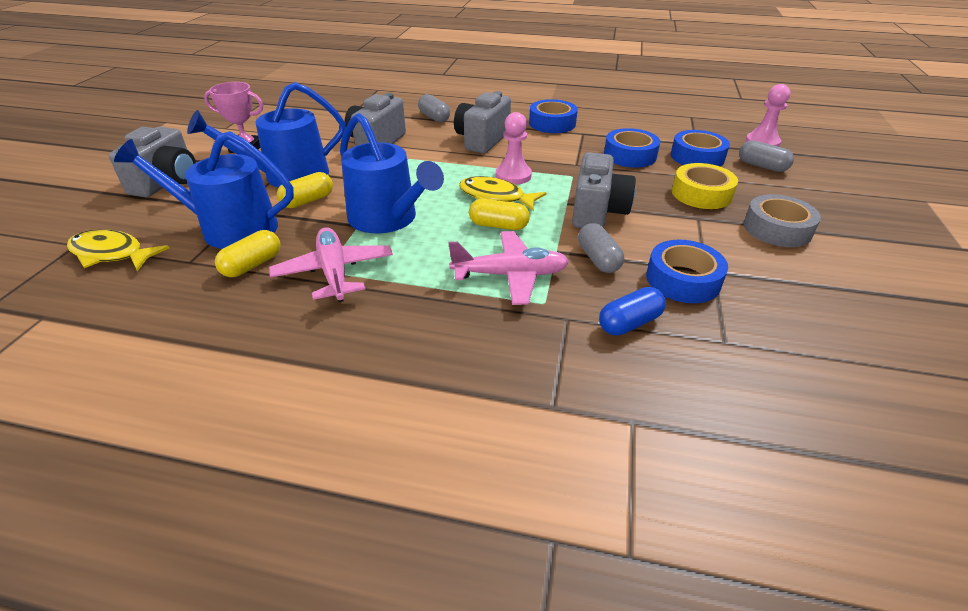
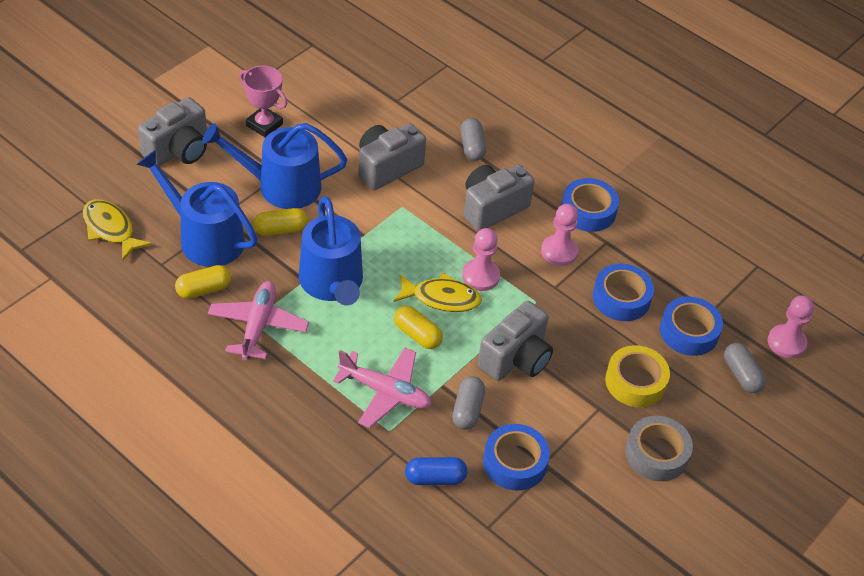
camera: 25 degrees right, 10 degrees up
(495, 197) = (442, 298): yellow fish -> yellow fish turned 135 degrees clockwise
(556, 147) = (559, 251): none -> pink pawn

